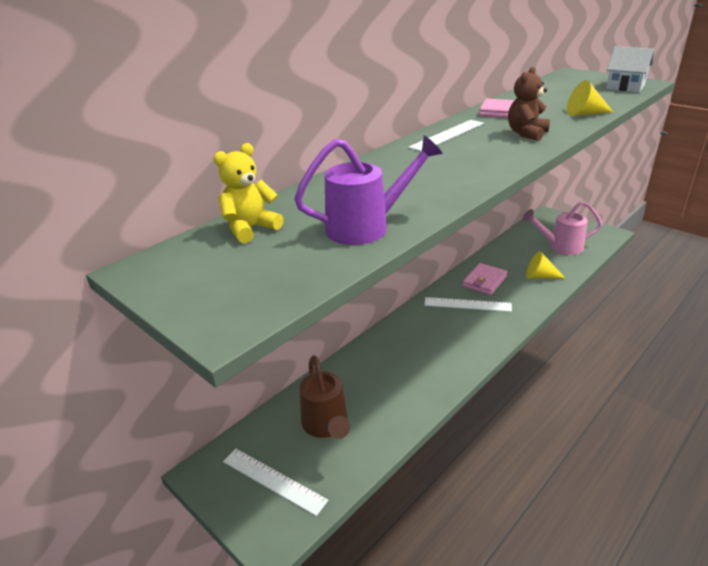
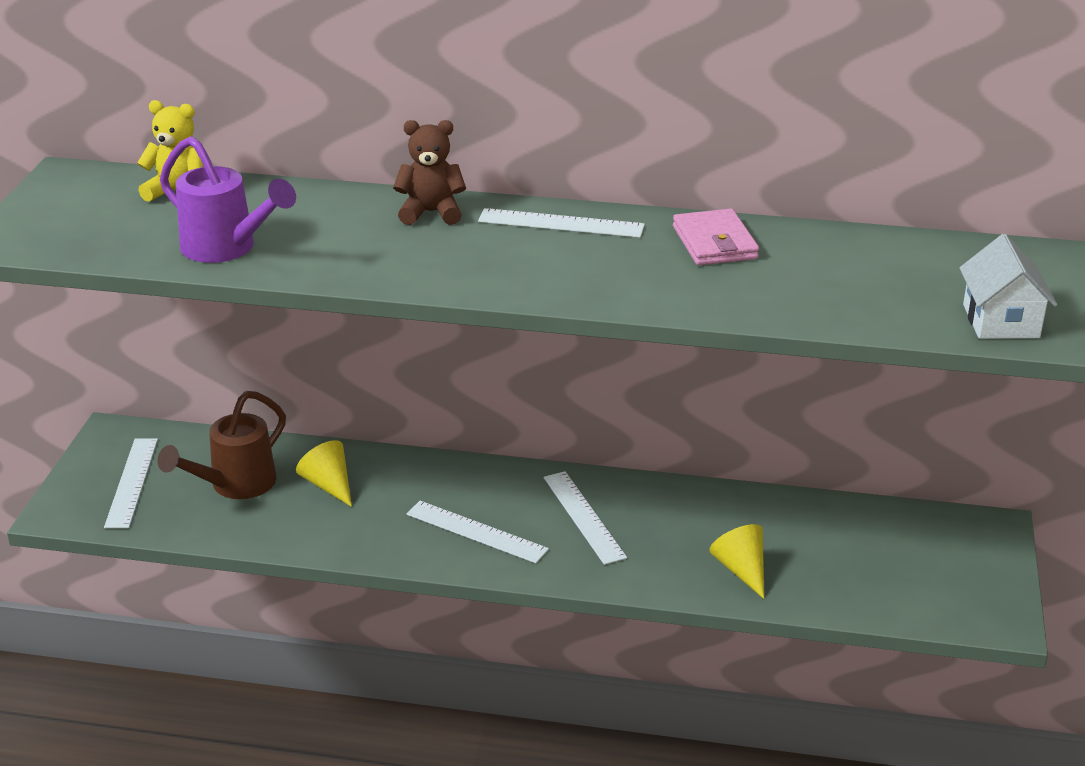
camera: 55 degrees right, 0 degrees up
(454, 342) = (476, 531): none -> white ruler
(484, 281) = (667, 515): pink wallet -> none
(526, 134) = (625, 278): brown teddy bear -> brown teddy bear (431, 213)
(560, 247) = (874, 570): pink watering can -> none
(584, 114) = (778, 307): yellow cone -> yellow cone (329, 485)

